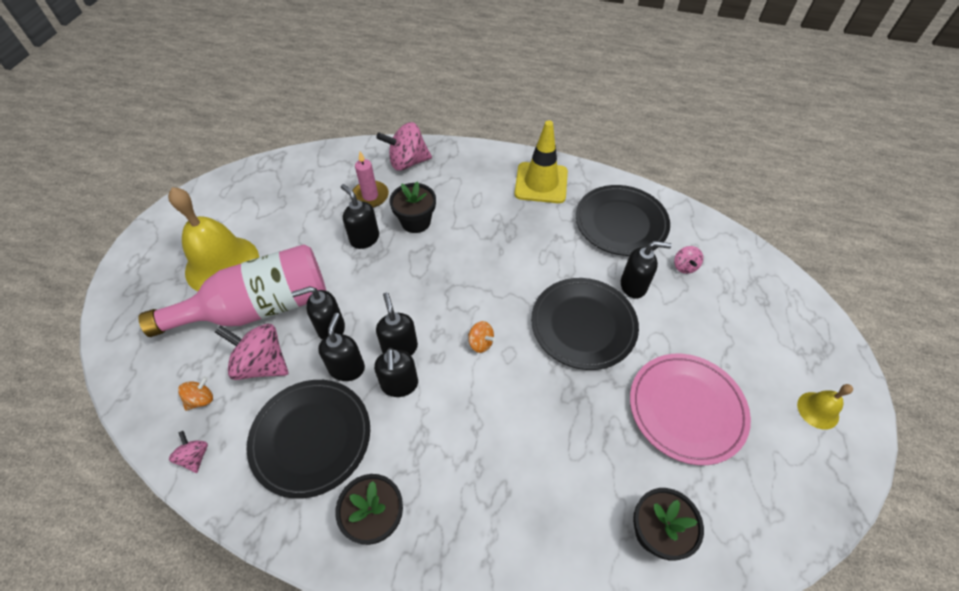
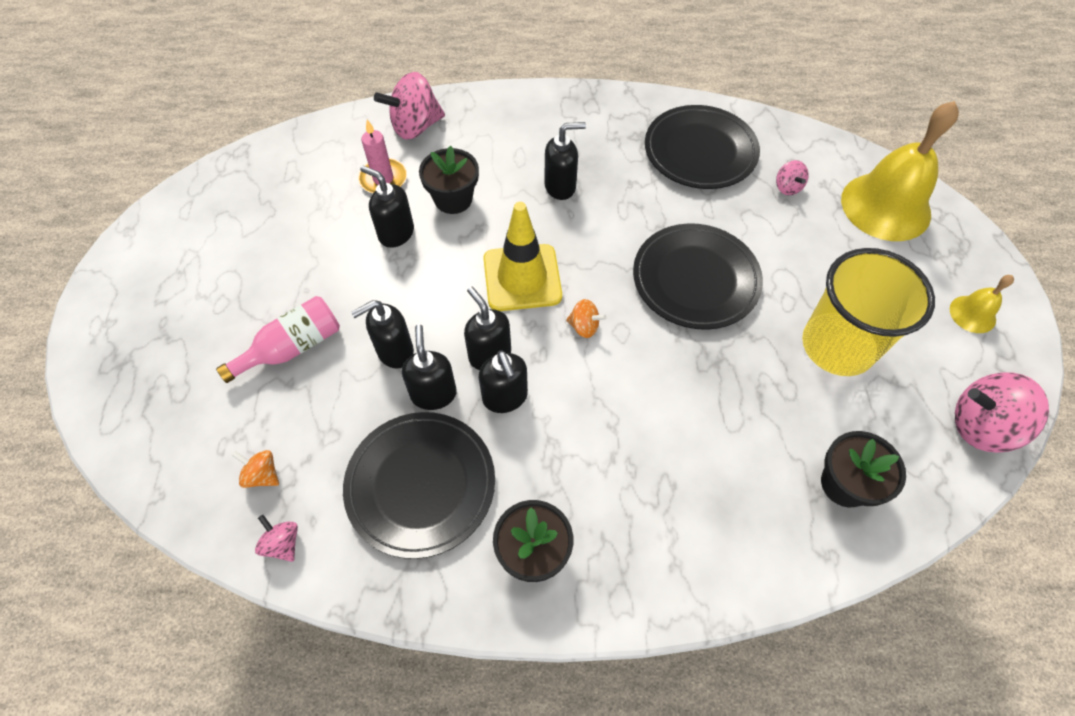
camera: 15 degrees left, 5 degrees up
(201, 399) = (262, 475): orange spinning top -> orange spinning top turned 90 degrees counterclockwise
(222, 264) = (221, 304): yellow bell -> yellow bell (885, 206)
(259, 308) = (293, 347): pink bottle -> pink bottle, size x0.55
(262, 364) = (324, 414): pink spinning top -> pink spinning top (981, 426)
(541, 183) = (590, 121): yellow traffic cone -> yellow traffic cone (522, 278)
(633, 286) = (737, 222): black soap dispenser -> black soap dispenser (560, 186)
(686, 409) = (837, 346): pink plate -> yellow cup

